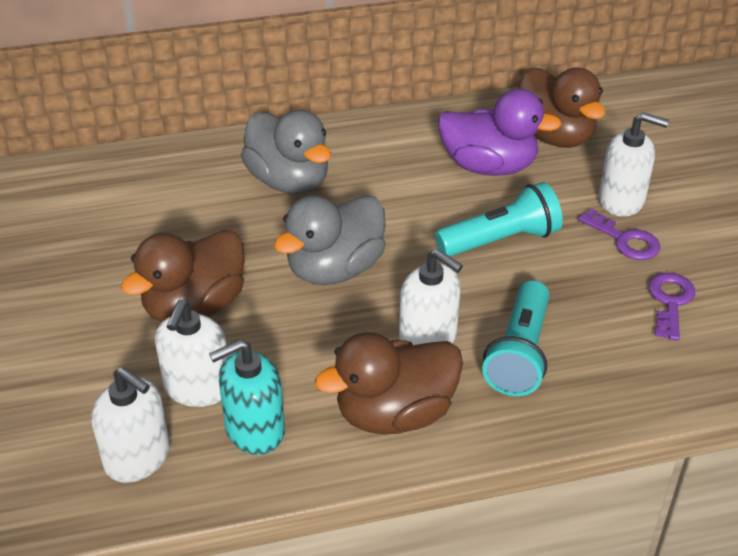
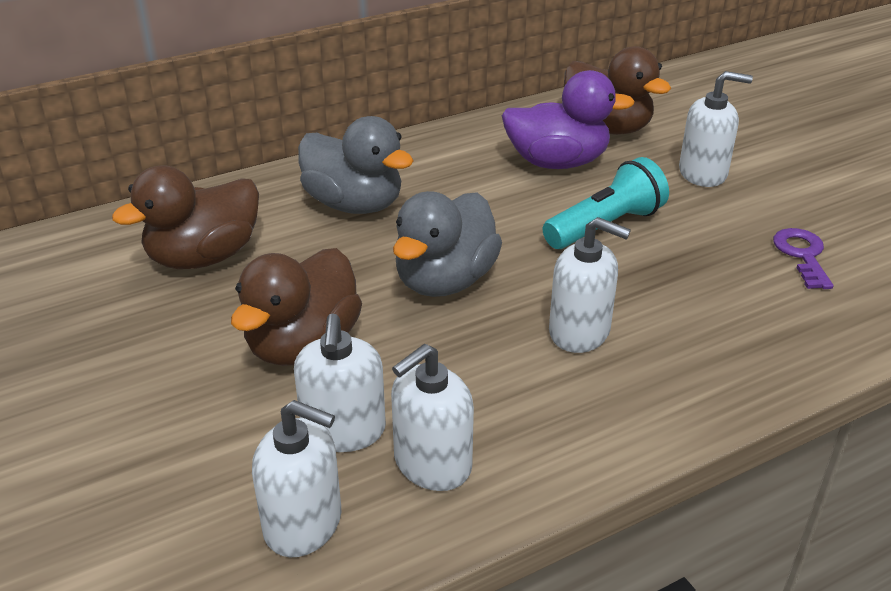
camera: 15 degrees left, 5 degrees down
(254, 430) = (432, 463): turquoise soap dispenser -> white soap dispenser
(395, 414) = (583, 415): brown duck -> brown duck (204, 257)
(519, 354) = (683, 329): turquoise flashlight -> none
(624, 240) = (726, 207): purple key -> none

